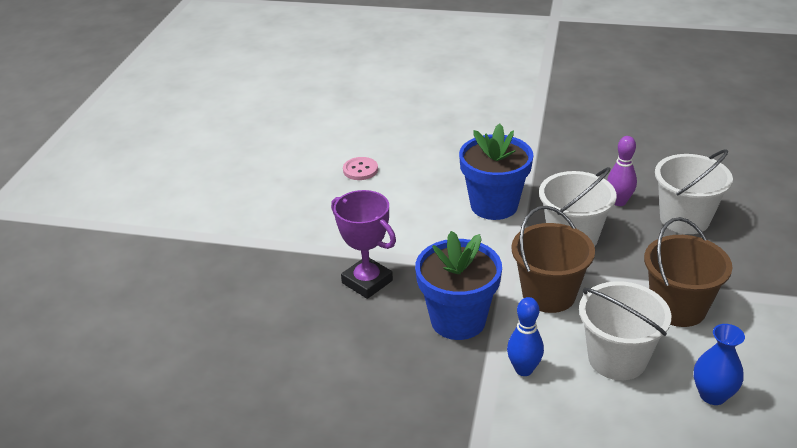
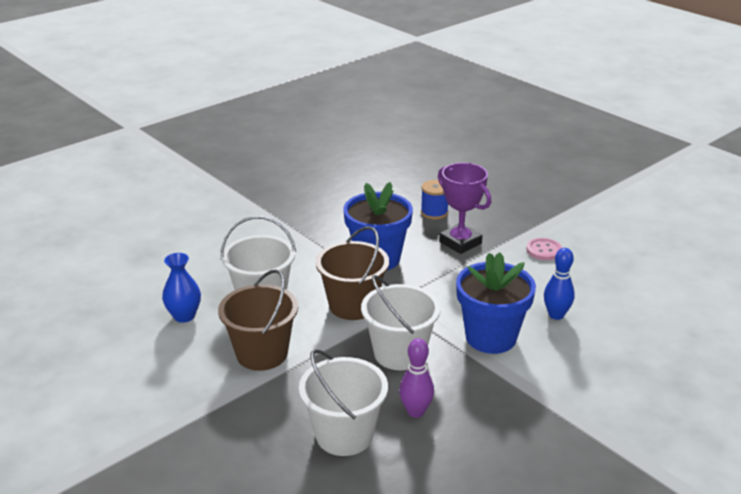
camera: 125 degrees right, 5 degrees down
(322, 328) = (434, 212): none -> blue spool
(360, 170) = (621, 295): pink button -> pink button (544, 250)
(367, 282) = (460, 242): purple trophy -> purple trophy turned 60 degrees clockwise
(524, 369) = (304, 261): blue bowling pin -> blue bowling pin (556, 315)

